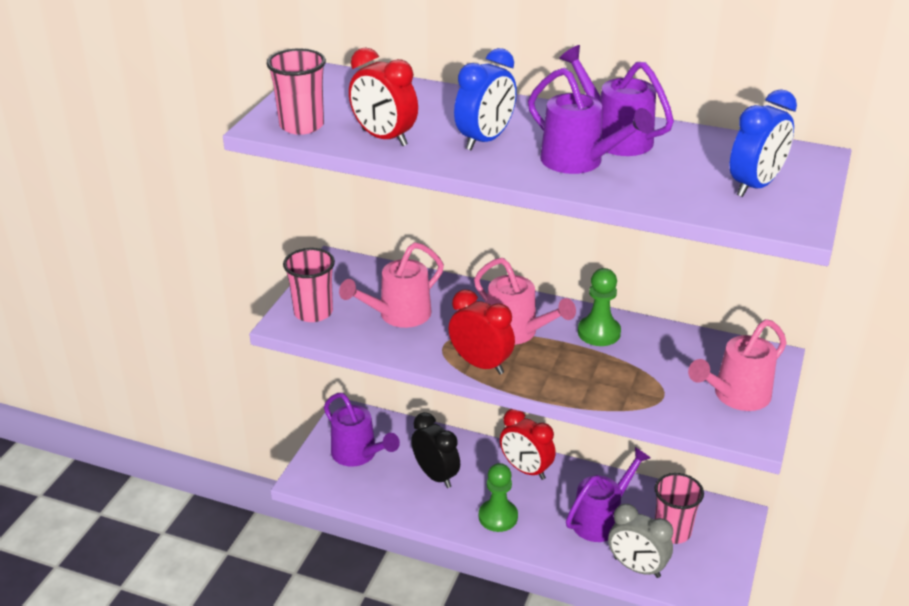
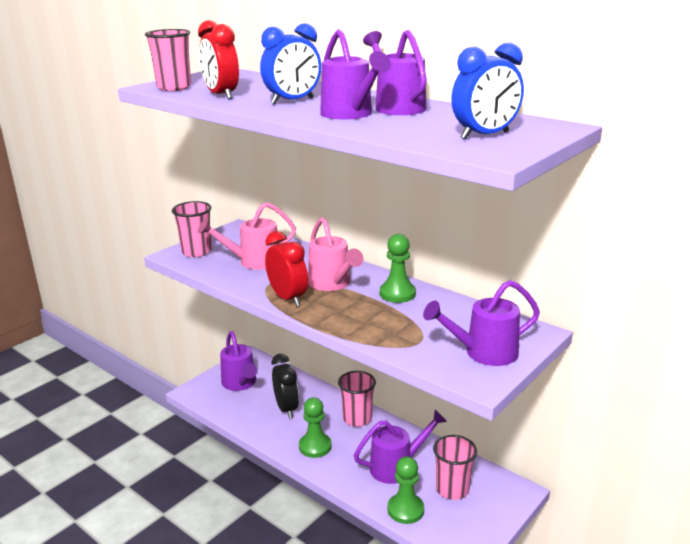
camera: 20 degrees right, 10 degrees down
(526, 469) = (357, 419): red clock -> pink cup
(636, 567) = (405, 510): grey clock -> green pawn
(736, 396) = (484, 353): pink watering can -> purple watering can

